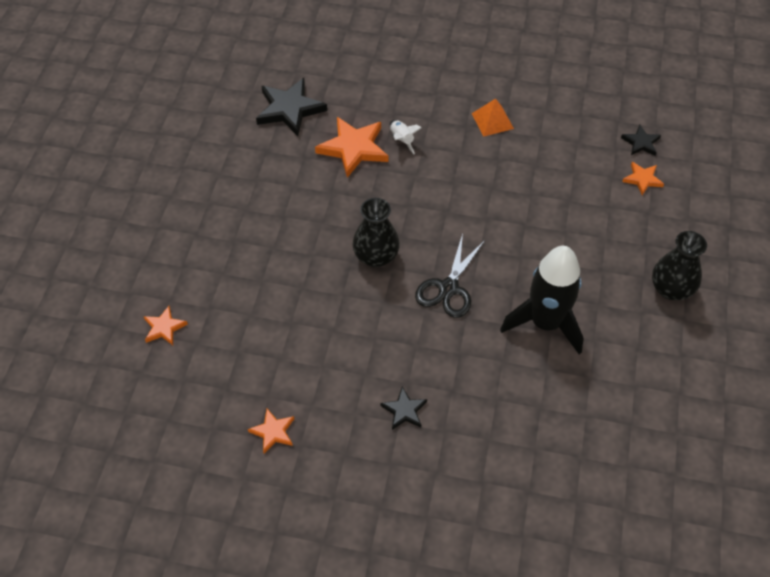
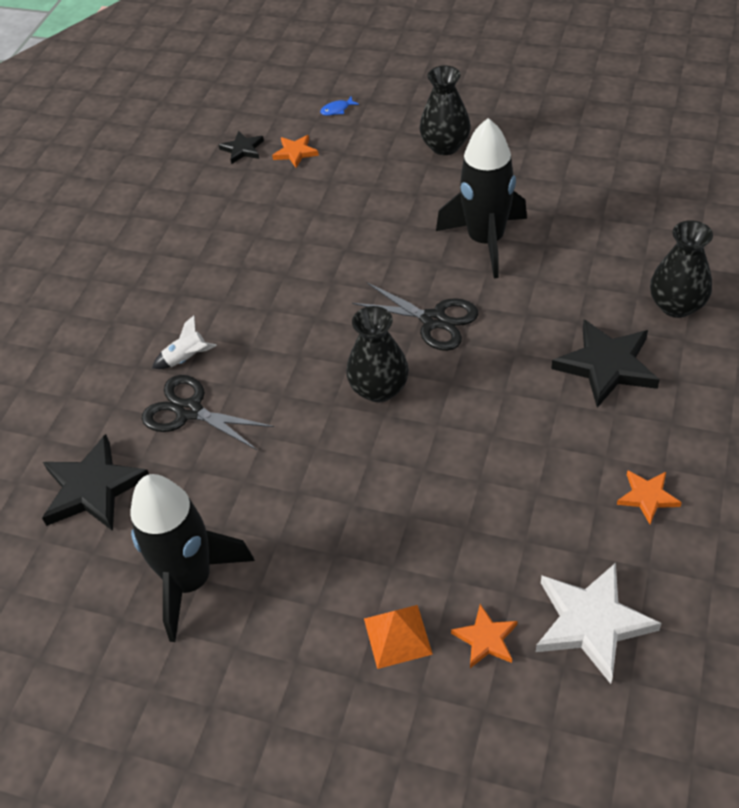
camera: 80 degrees left, 5 degrees down
(170, 390) = (592, 623): none -> white star
(218, 168) = (190, 581): none -> black rocket
(354, 148) = (189, 411): orange star -> black scissors
(404, 410) = (606, 366): black star -> black star, size x1.86
(477, 470) = (676, 305): none -> black vase
(492, 121) = (176, 269): orange pyramid -> orange pyramid (397, 636)
(709, 203) = (337, 110): none -> blue fish

